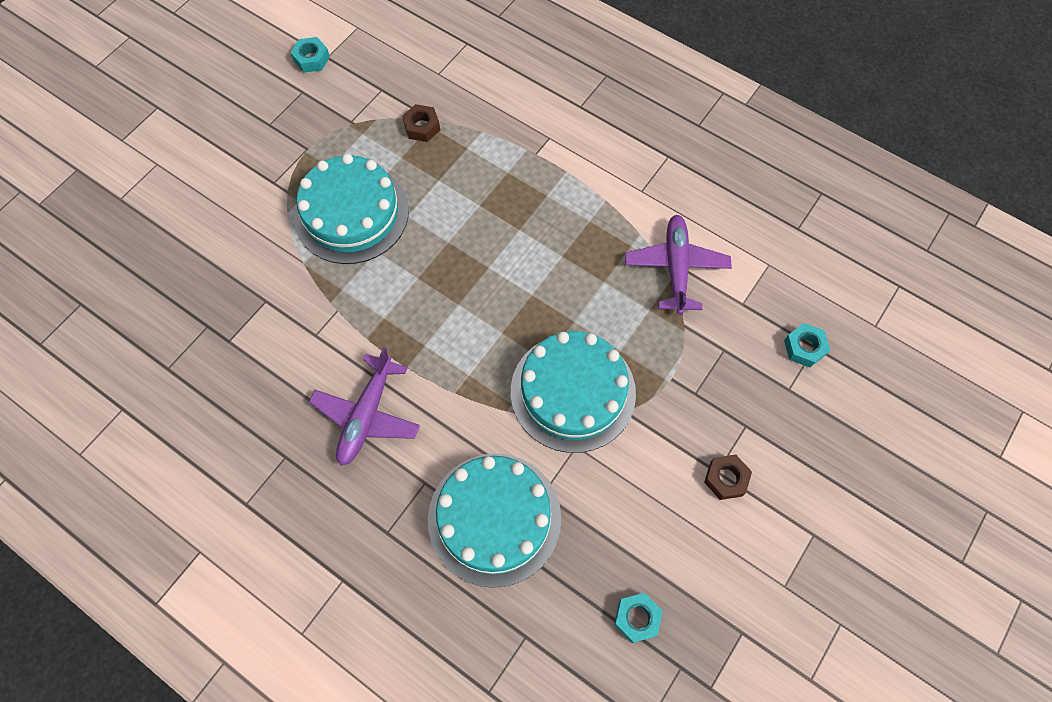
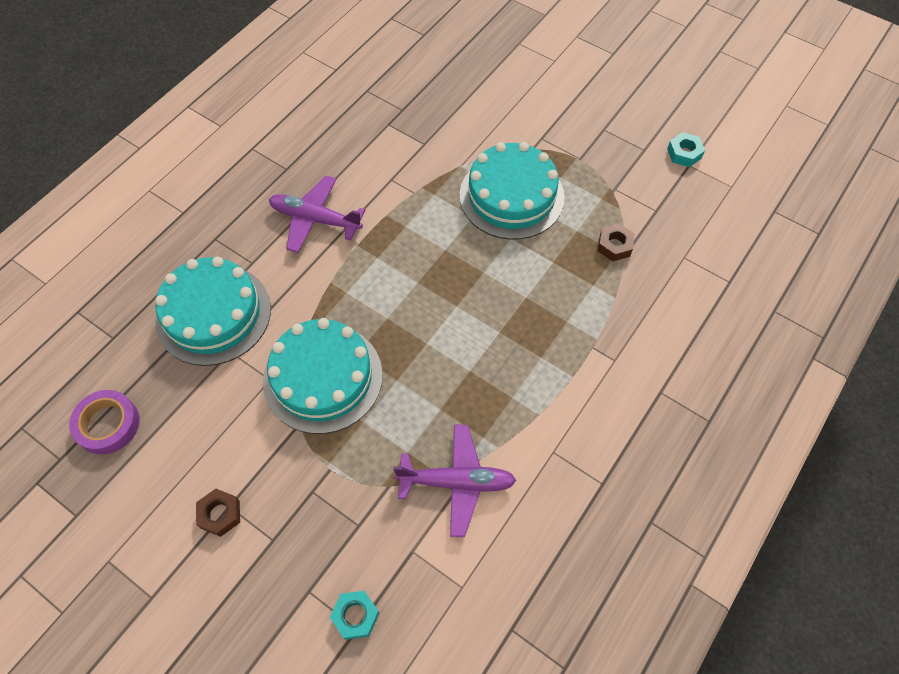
camera: 90 degrees right, 5 degrees down
(637, 618) = (108, 424): turquoise nut -> purple tape

